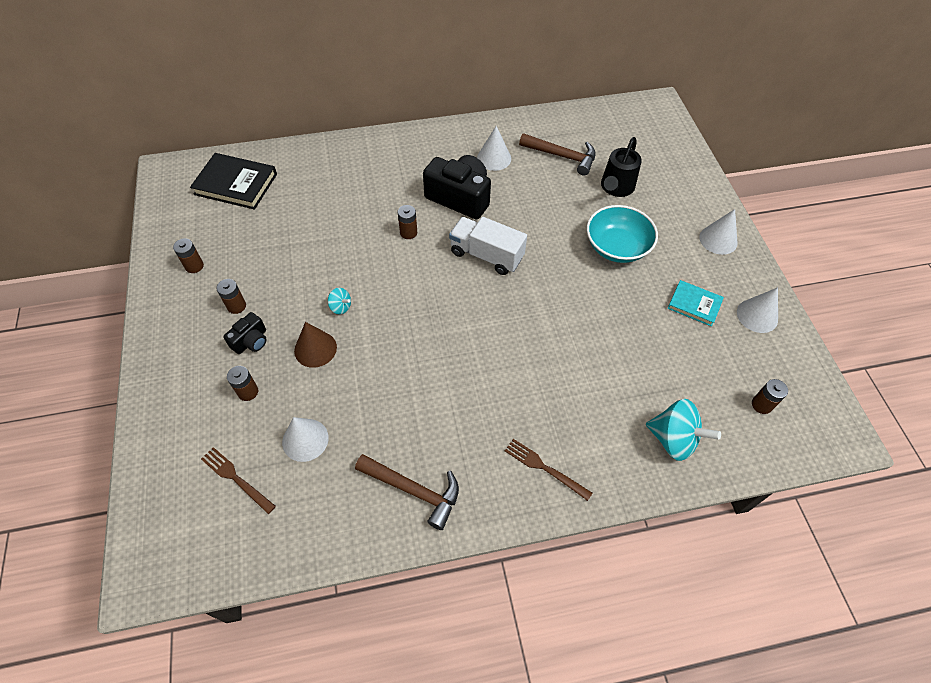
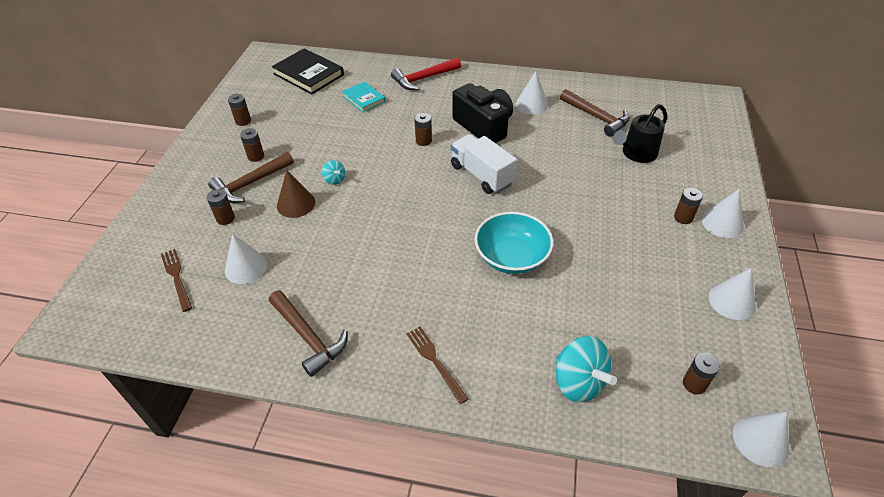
camera: 25 degrees right, 10 degrees down
(251, 341) = (251, 183): black camera -> brown hammer
(368, 156) = (424, 79): none -> red hammer
(617, 247) = (610, 201): turquoise bowl -> turquoise bowl (511, 257)
(684, 244) = (683, 217): none -> brown battery
(694, 304) = (665, 271): turquoise book -> turquoise book (364, 99)
(828, 435) = (760, 440): none -> white cone

